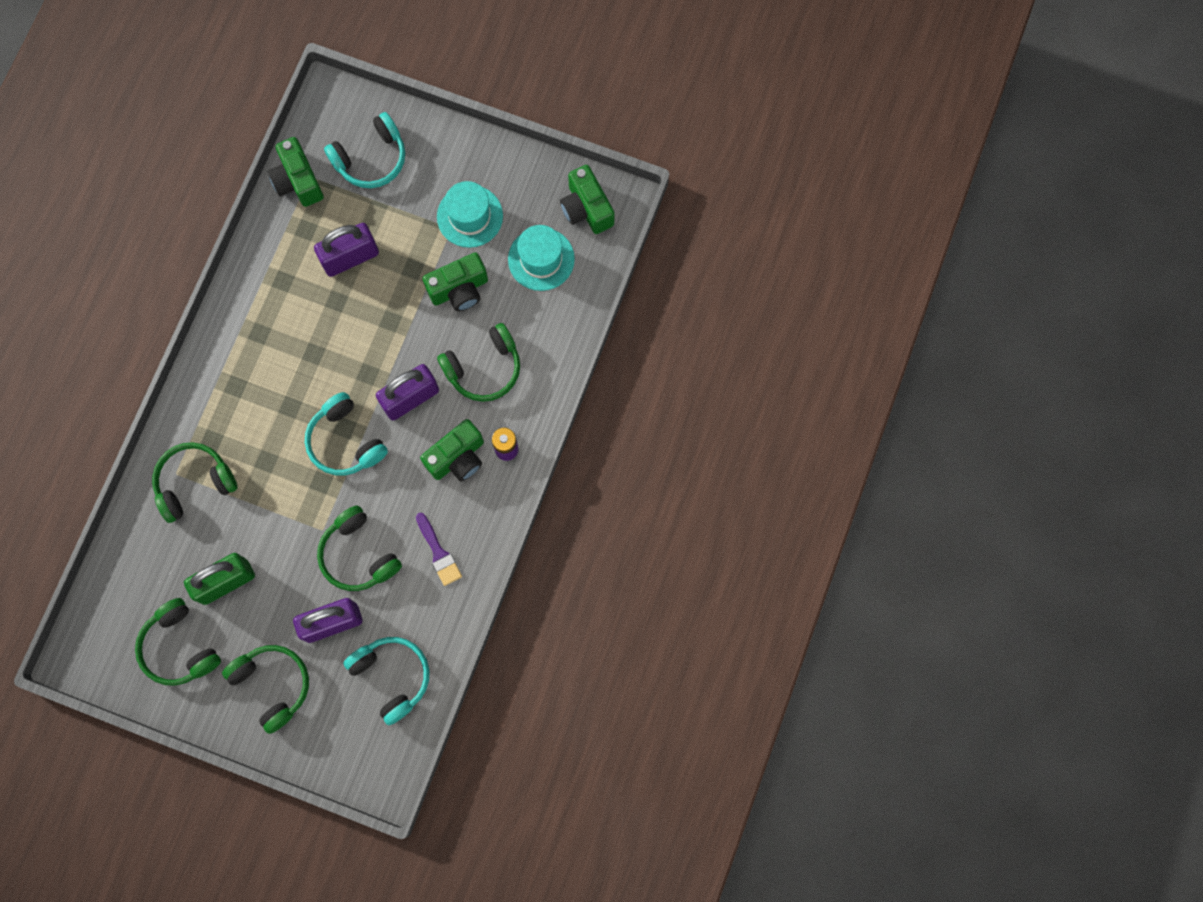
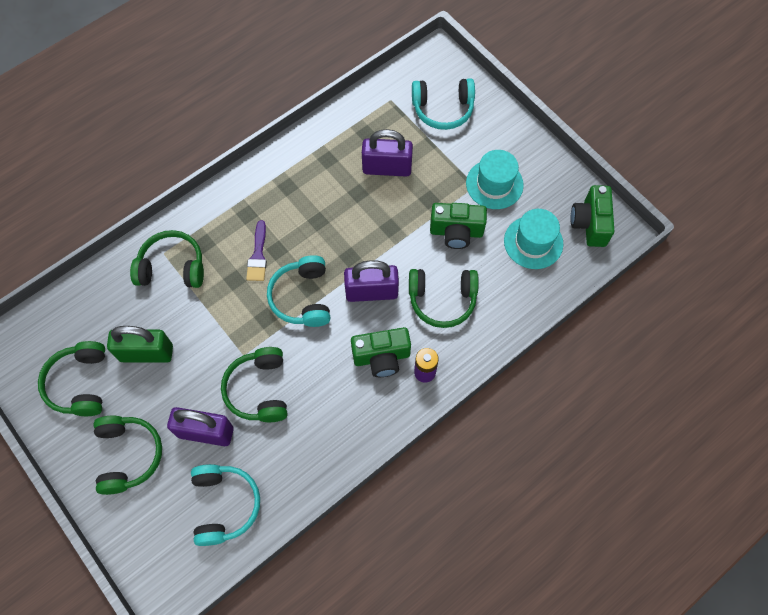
camera: 30 degrees right, 10 degrees down
(298, 181) = (380, 98): green camera -> none
(439, 553) = (322, 424): purple brush -> purple brush (258, 255)

